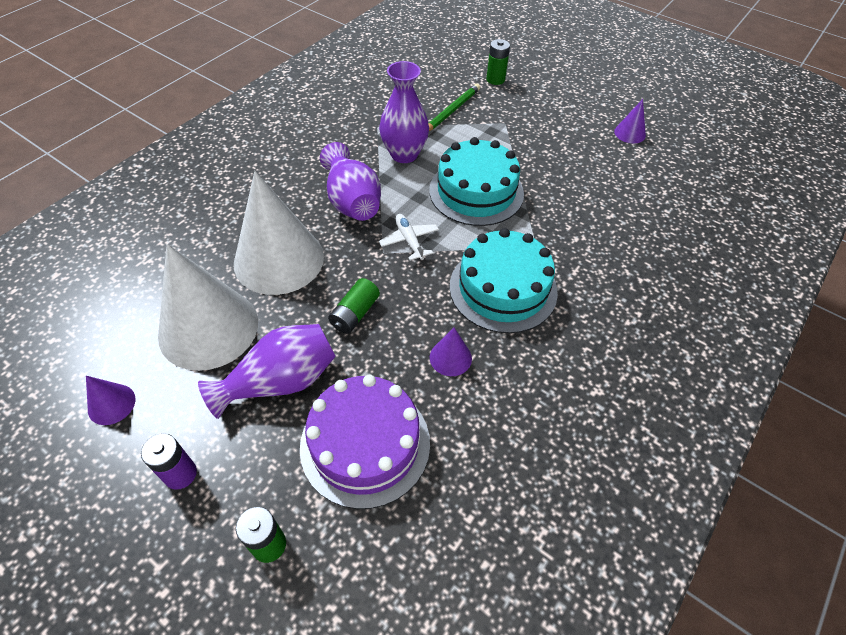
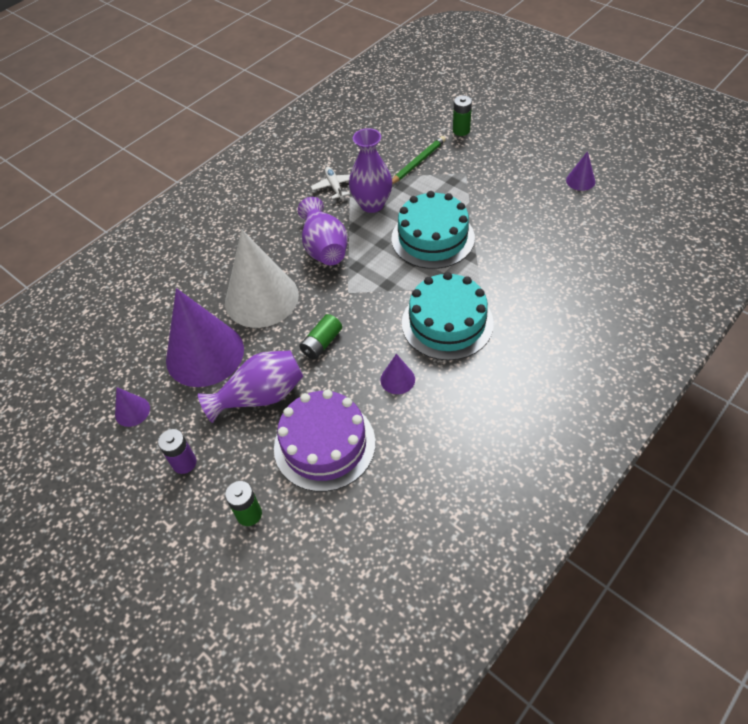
camera: 10 degrees right, 0 degrees up
(208, 328) = (205, 354): white cone -> purple cone
(409, 240) = (371, 282): white plane -> white plane (334, 186)

